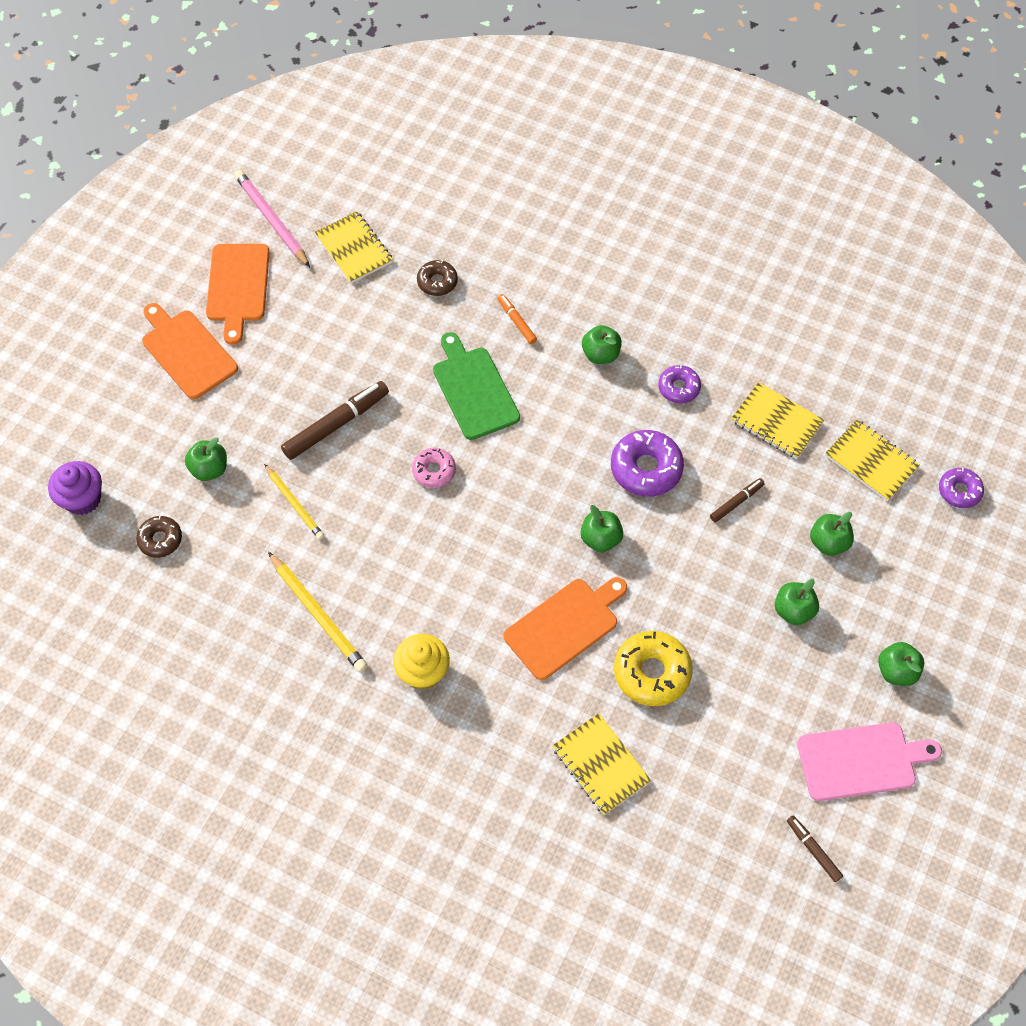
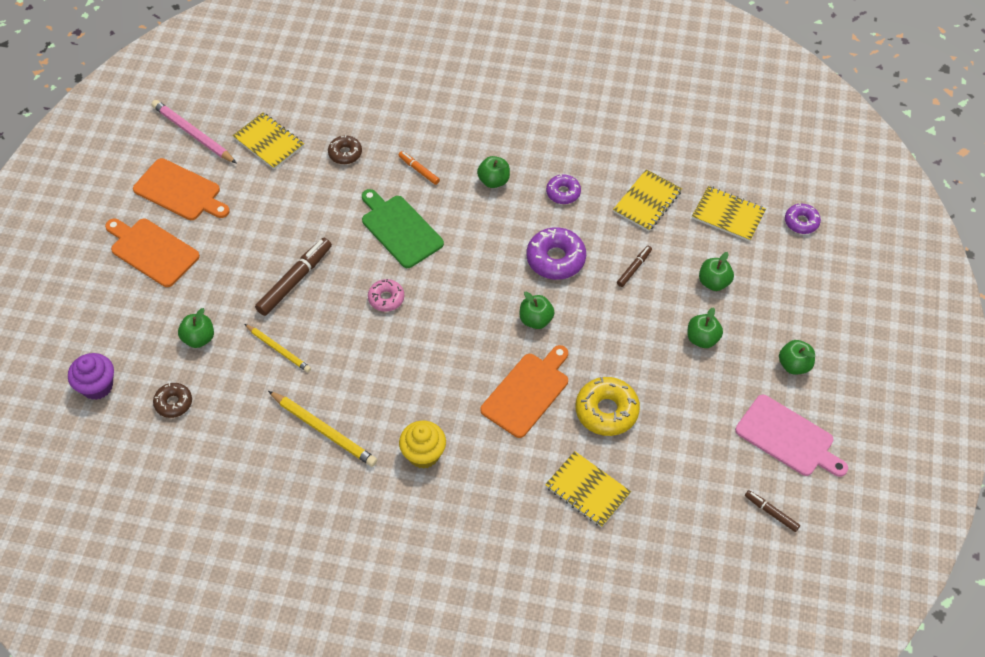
camera: 15 degrees left, 5 degrees down
(237, 287) = (180, 191): orange cutting board -> orange cutting board turned 45 degrees counterclockwise
(776, 422) = (647, 202): yellow notebook -> yellow notebook turned 75 degrees counterclockwise
(861, 761) = (788, 438): pink cutting board -> pink cutting board turned 60 degrees clockwise

